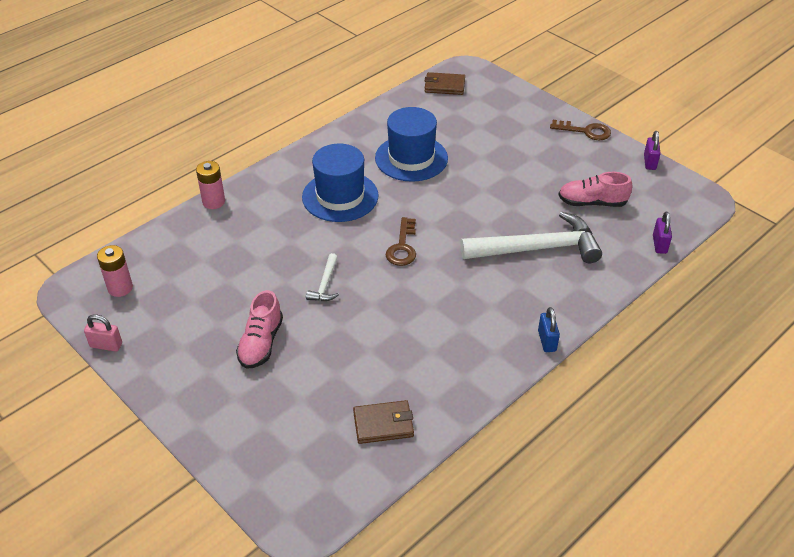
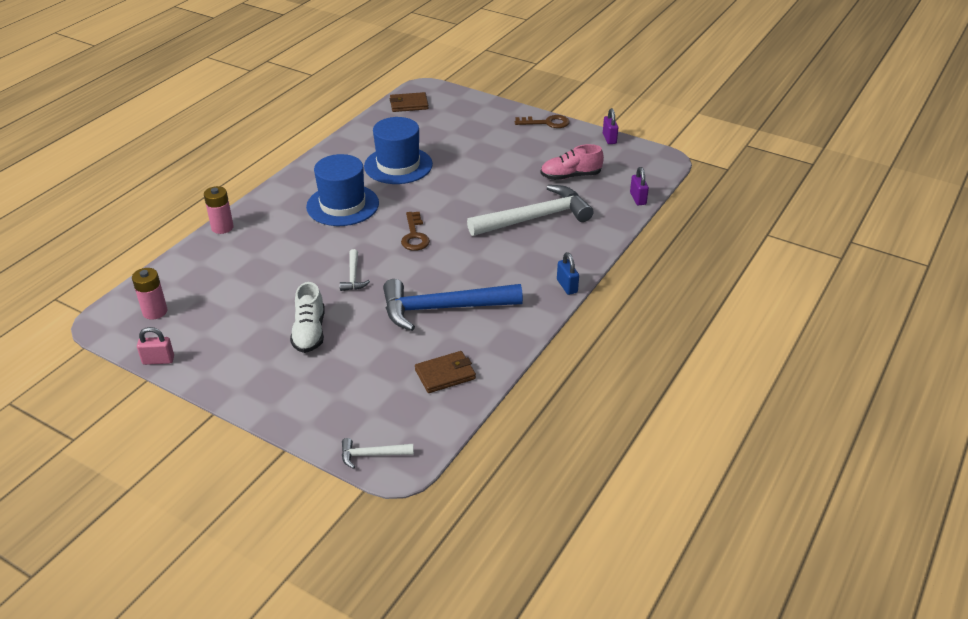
camera: 15 degrees left, 5 degrees down
(261, 343) = (309, 332): pink shoe -> white shoe
(278, 506) = (372, 455): none -> white hammer
(405, 342) = (442, 308): none -> blue hammer

